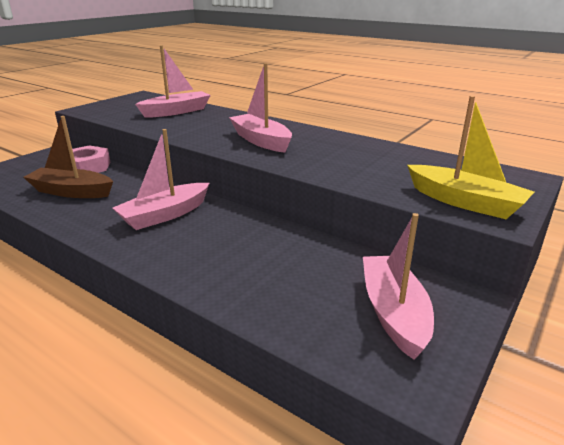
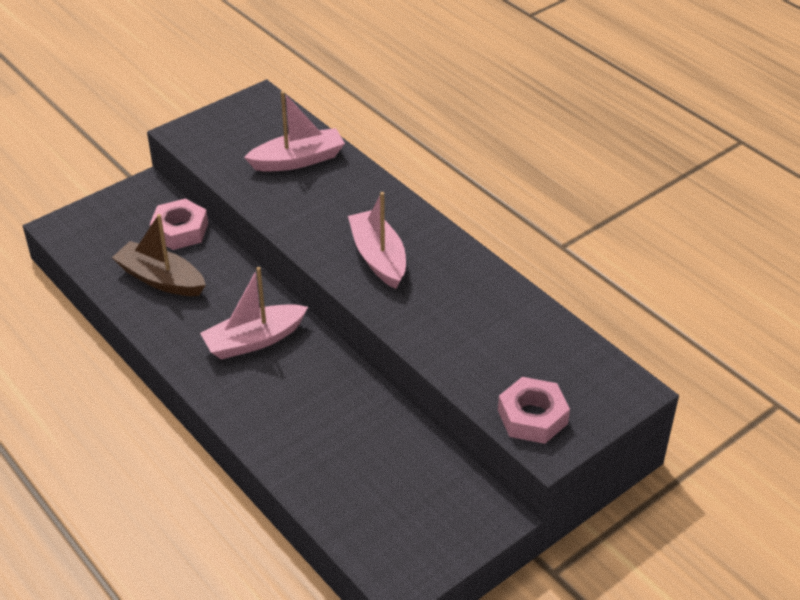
camera: 15 degrees right, 15 degrees up
(393, 313) = (421, 514): pink boat -> none
(464, 202) = (532, 417): yellow boat -> pink nut

